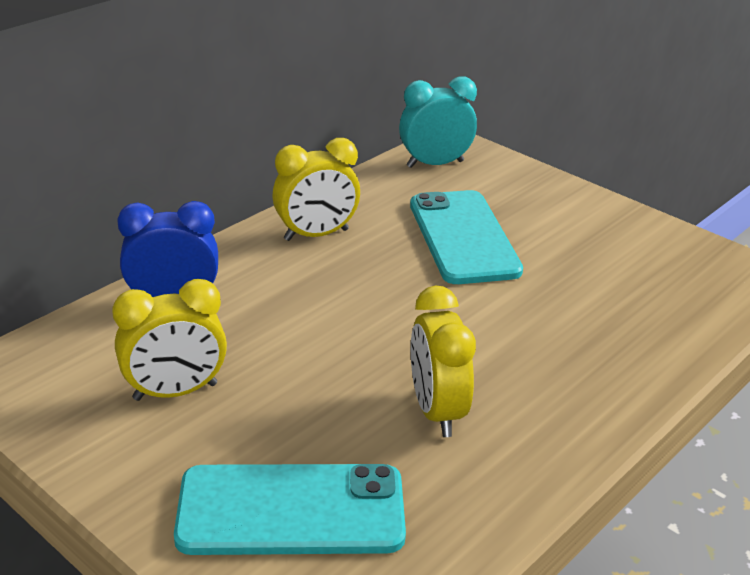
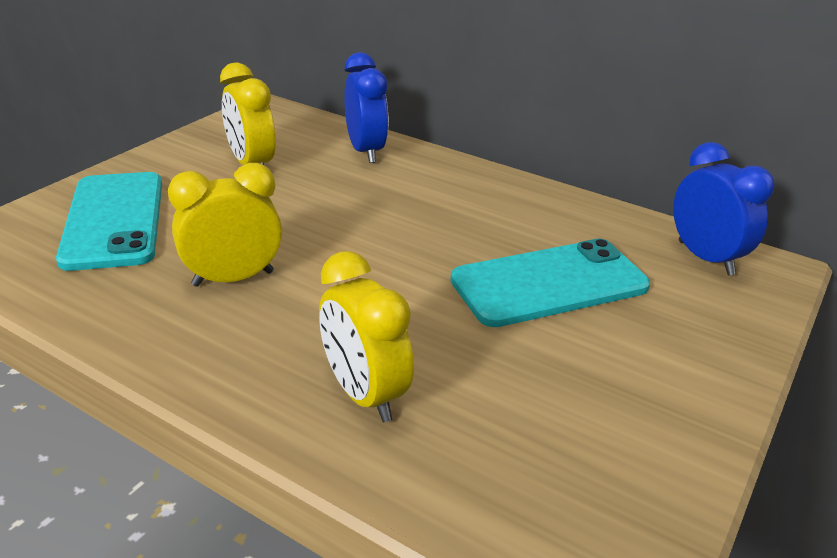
camera: 80 degrees right, 0 degrees up
(316, 235) = (501, 200): yellow clock -> yellow clock (364, 394)
(435, 164) = (705, 258): turquoise clock -> blue clock

